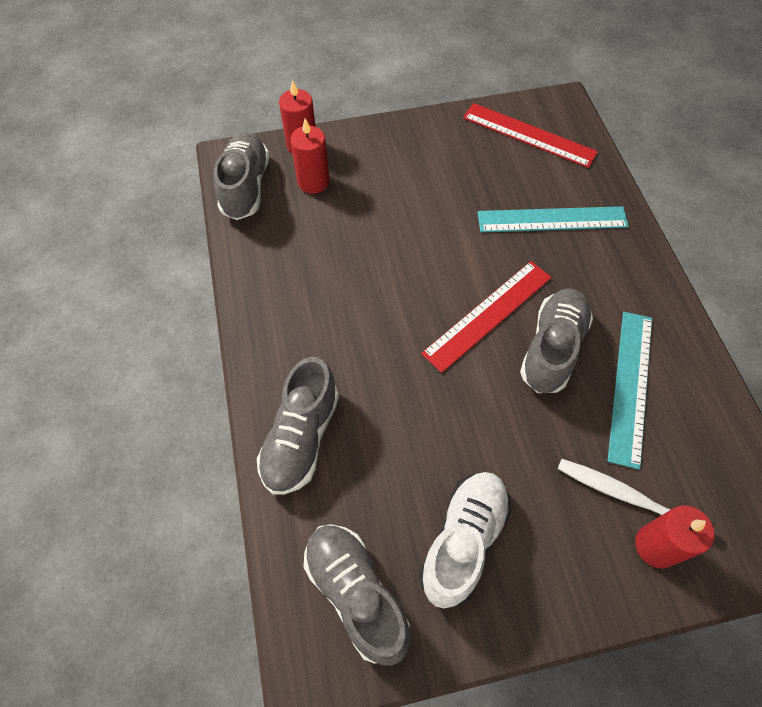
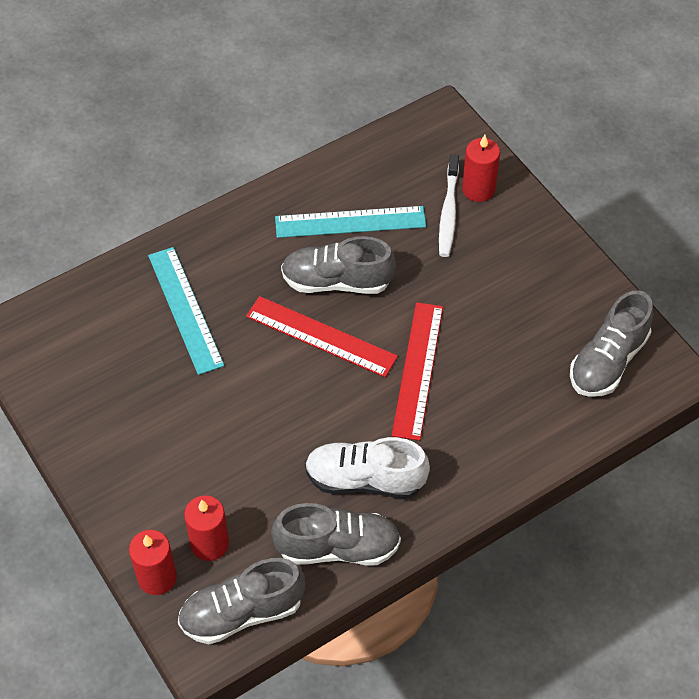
camera: 110 degrees left, 5 degrees down
(301, 438) = (508, 442): grey shoe -> grey shoe (338, 547)
(463, 540) = (534, 304): white shoe -> white shoe (365, 479)
(529, 135) = (68, 354): red ruler -> red ruler (418, 370)

